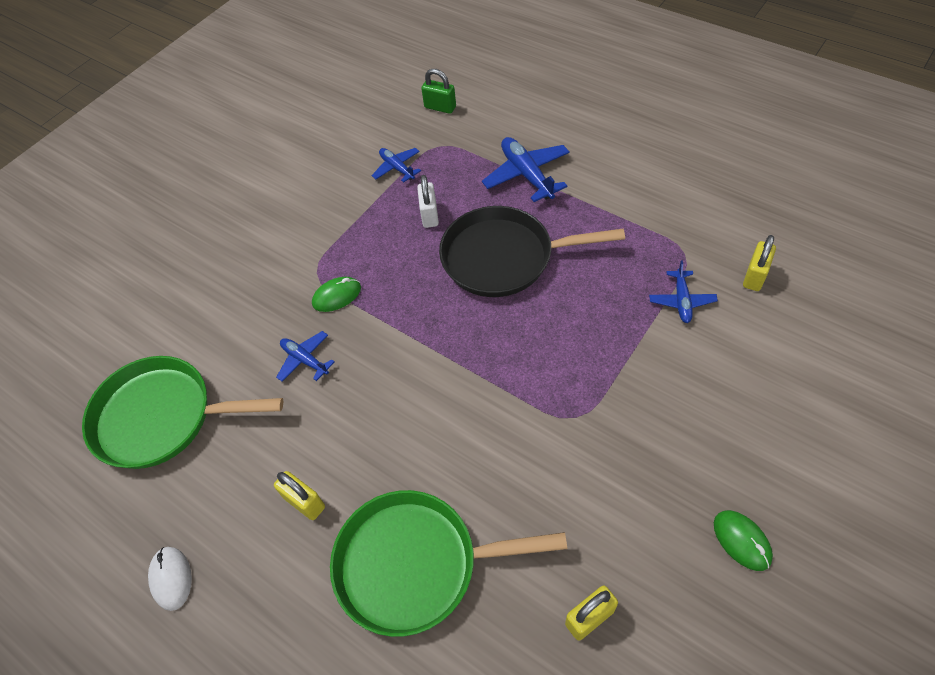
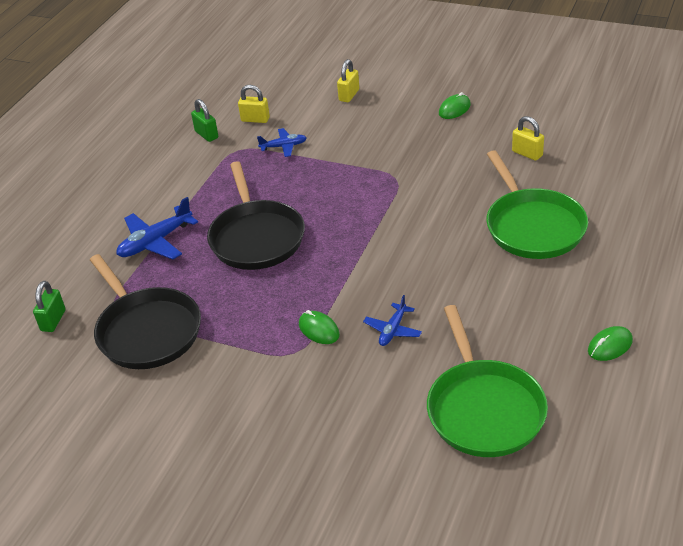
camera: 105 degrees left, 15 degrees down
(171, 578) = (610, 346): white mouse -> green mouse
(304, 502) = (516, 291): yellow padlock -> yellow padlock (349, 95)
(397, 168) = (147, 331): blue plane -> black pan
(429, 215) = (211, 292): white padlock -> none
(726, 224) = (206, 135): none -> green padlock

